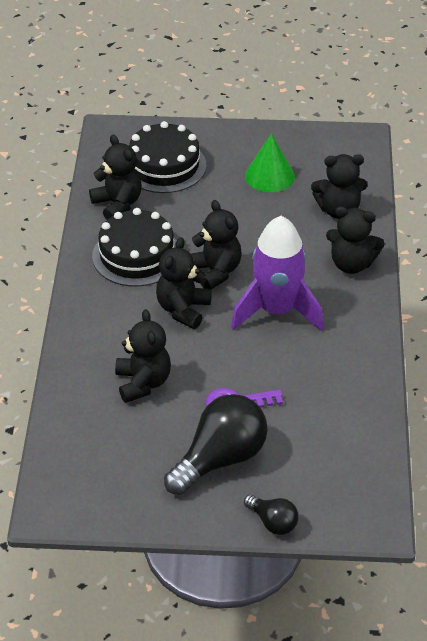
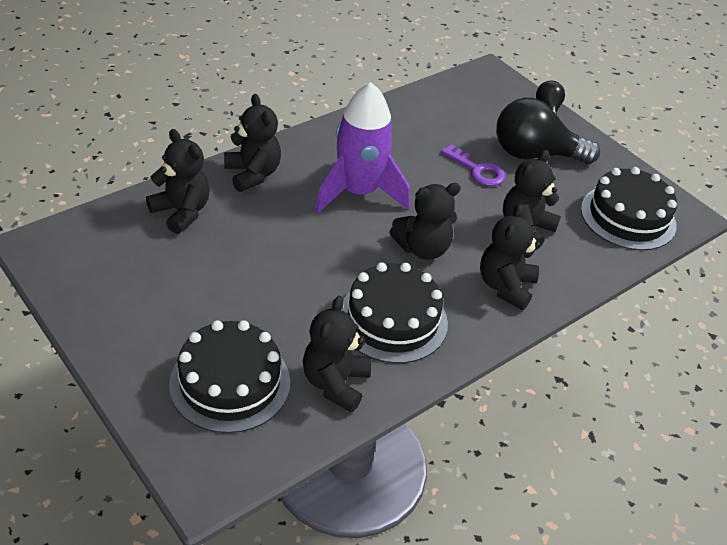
camera: 135 degrees left, 0 degrees up
(88, 463) = (628, 217): none -> black cake
(215, 271) = (353, 252): black teddy bear -> black teddy bear (505, 286)
(269, 176) = (169, 285): green cone -> none

